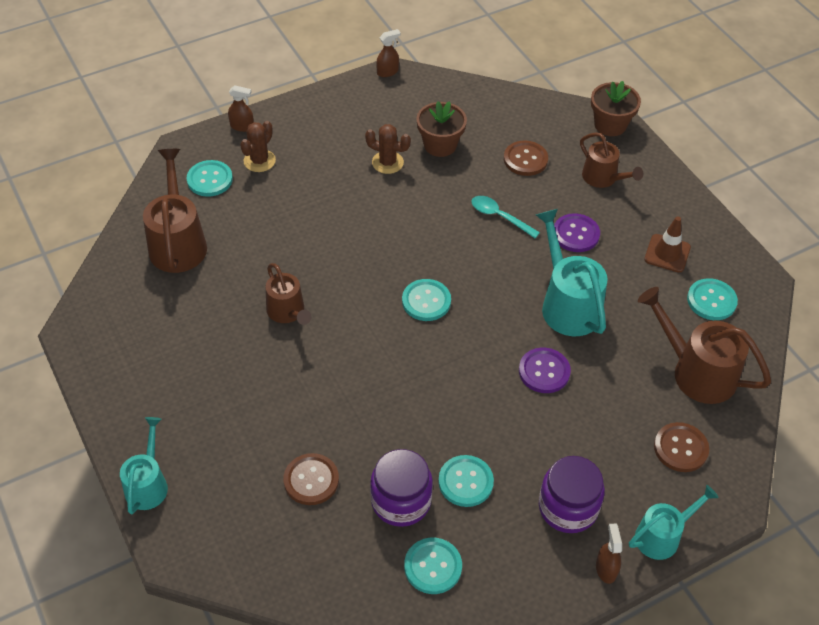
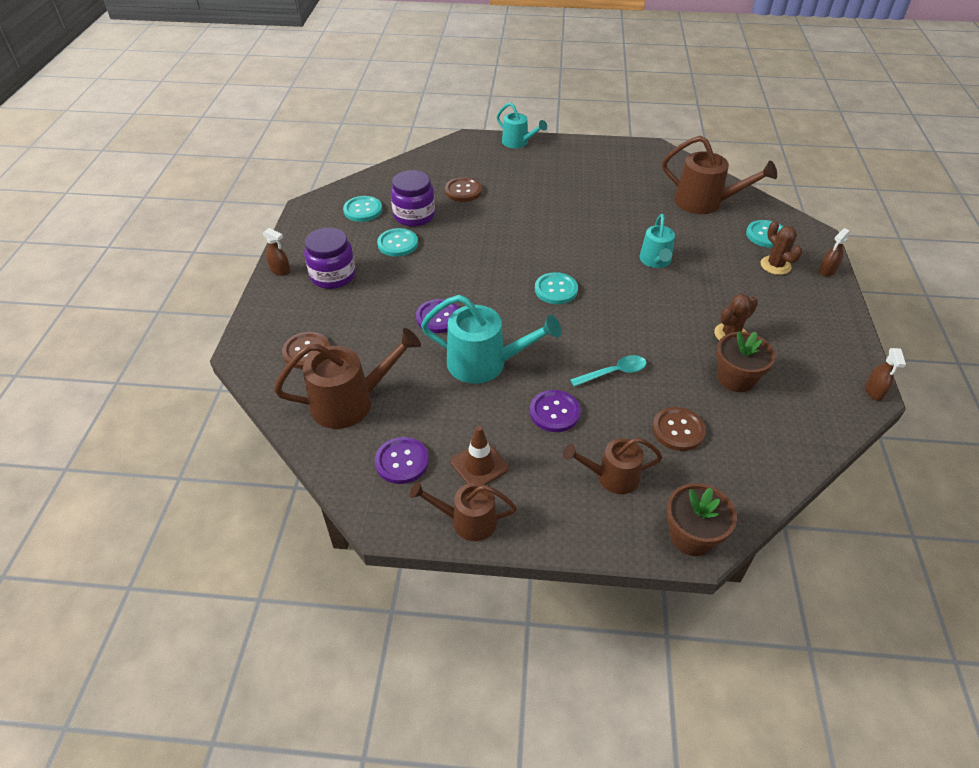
camera: 125 degrees right, 5 degrees down
(288, 312) = (600, 225): brown watering can -> brown watering can (467, 521)
(662, 536) = (266, 305): turquoise watering can -> turquoise watering can (655, 261)
(711, 300) = (402, 461): turquoise button -> purple button

